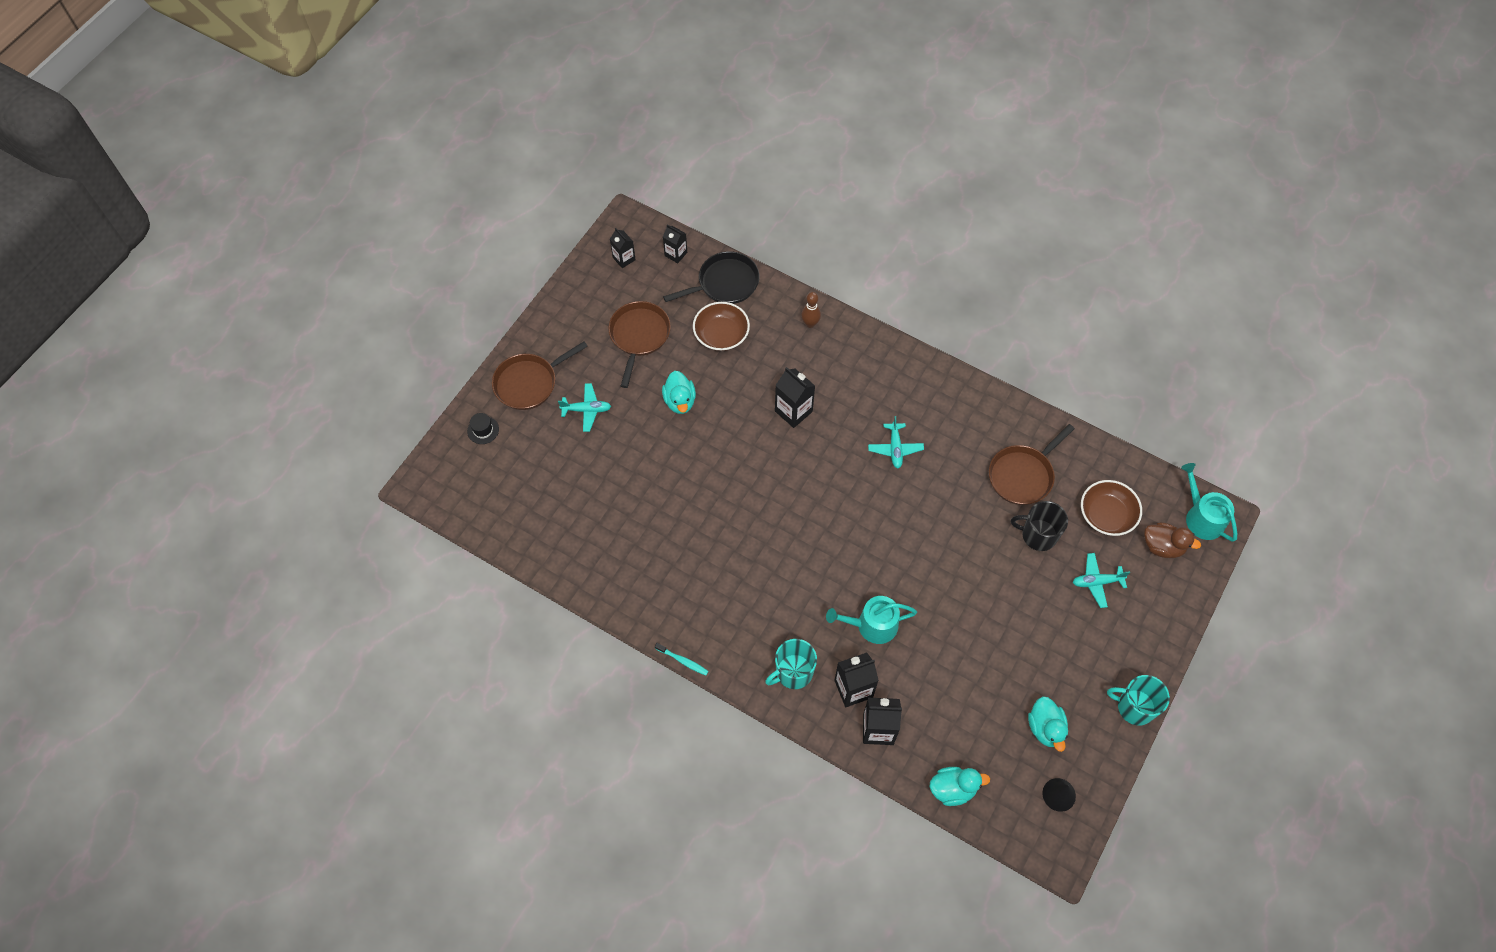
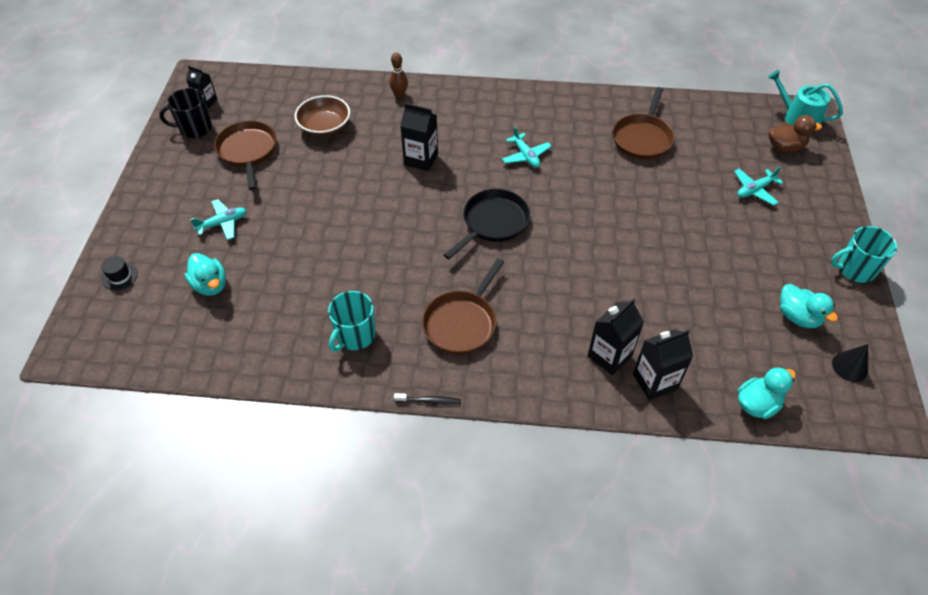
camera: 25 degrees left, 10 degrees down
(529, 383) = (153, 221): brown pan -> brown pan (462, 323)
(676, 254) = (253, 84): black carton -> none
(680, 401) = (311, 186): turquoise duck -> turquoise duck (210, 285)
(682, 661) = (429, 401): turquoise toothbrush -> black toothbrush
(724, 283) = (308, 91): black pan -> black pan (493, 223)
(793, 672) = (544, 366): turquoise mug -> turquoise mug (355, 335)
(872, 625) = (592, 296): turquoise watering can -> none
(1038, 535) = (684, 174): black mug -> black mug (195, 128)
(1106, 515) = (727, 141): brown bowl -> none

